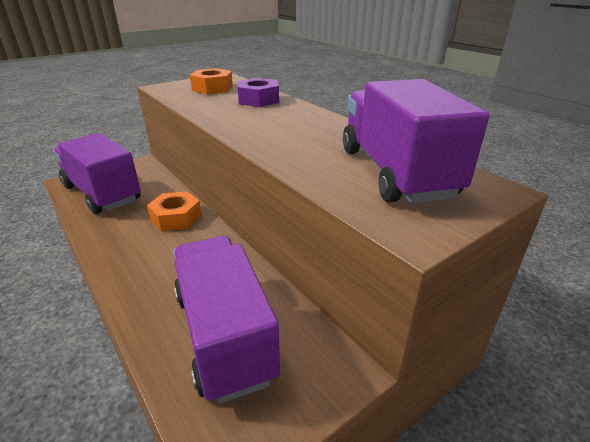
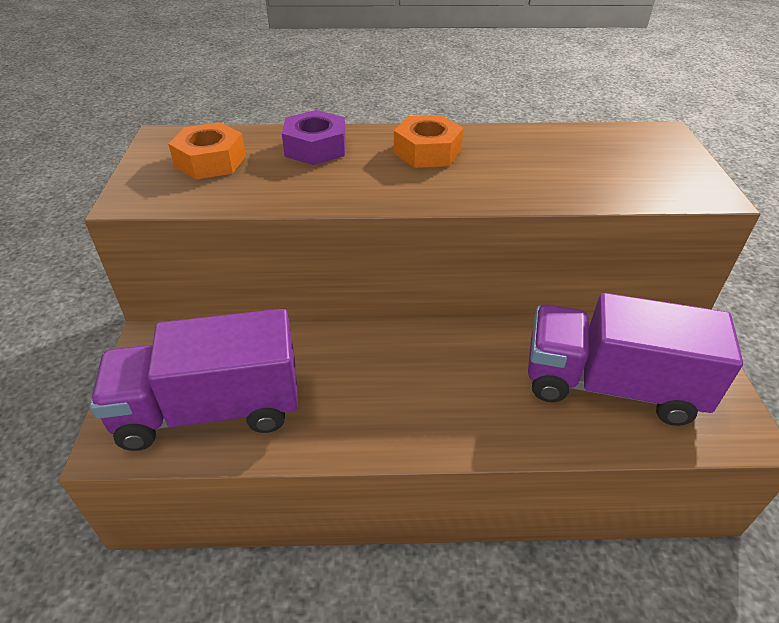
camera: 55 degrees left, 10 degrees up
(176, 218) = (364, 353): orange nut -> orange nut (427, 151)
(395, 172) = (604, 157): purple truck -> none

